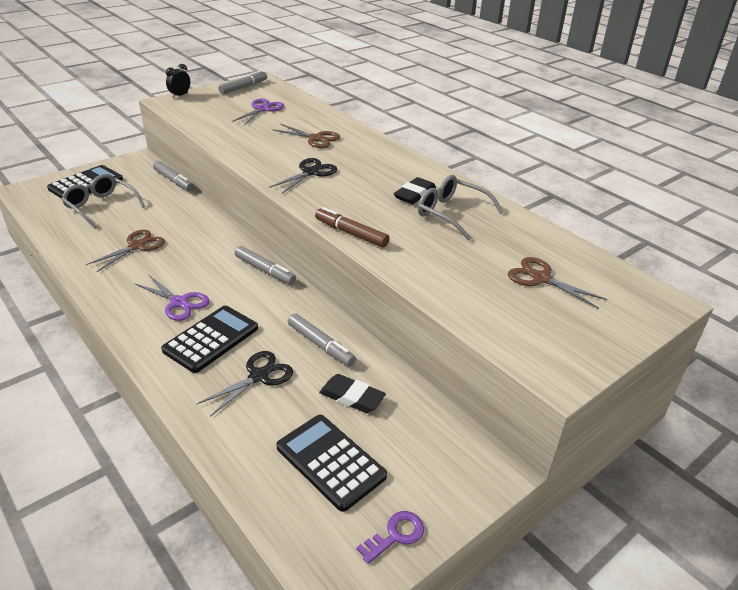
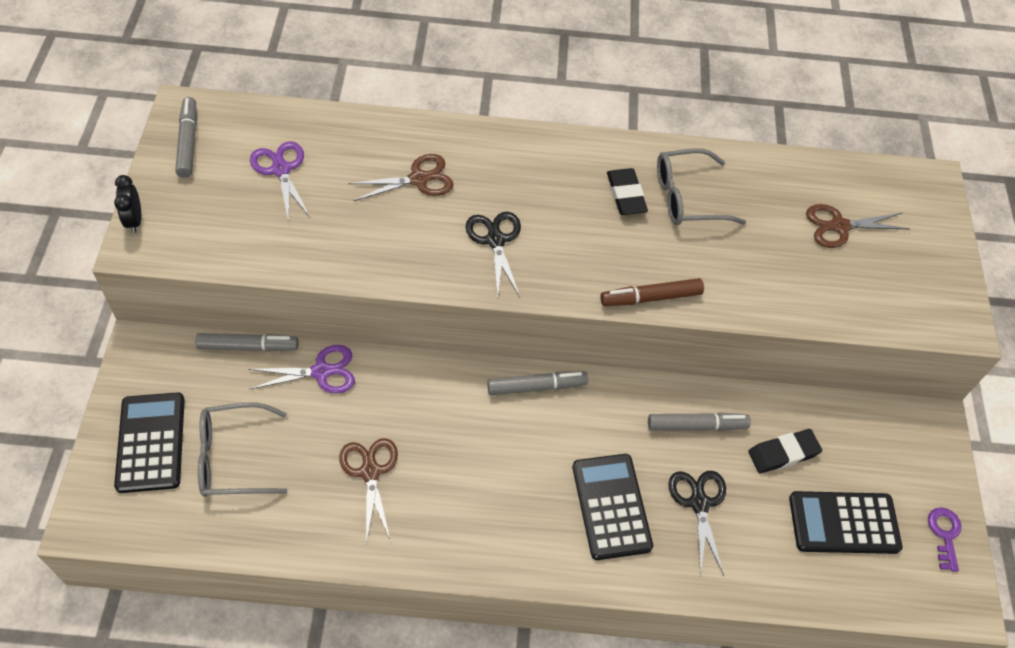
camera: 50 degrees left, 20 degrees up
(179, 303) = (524, 497): purple scissors -> purple scissors (321, 372)

